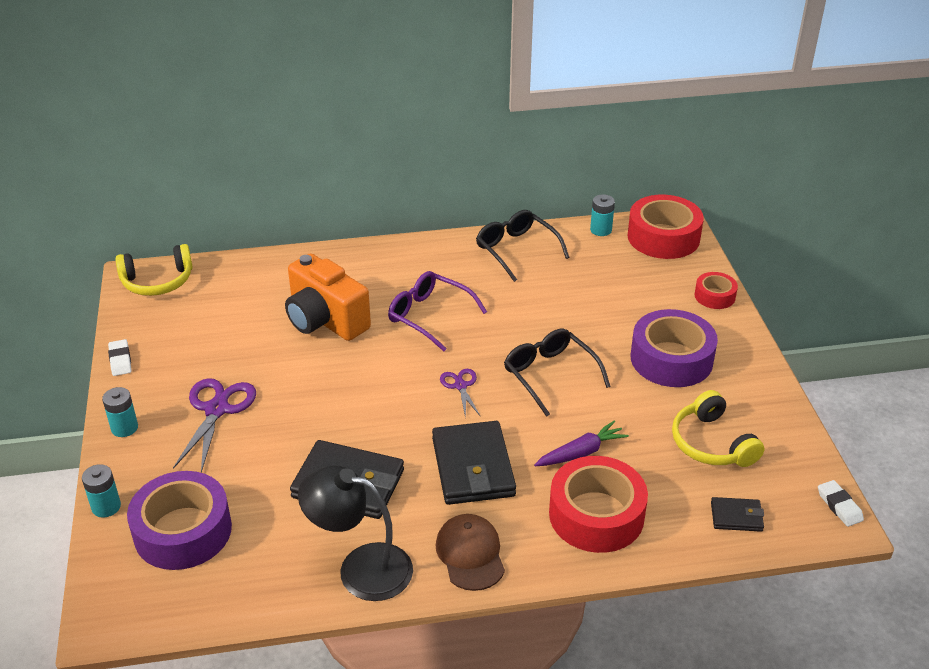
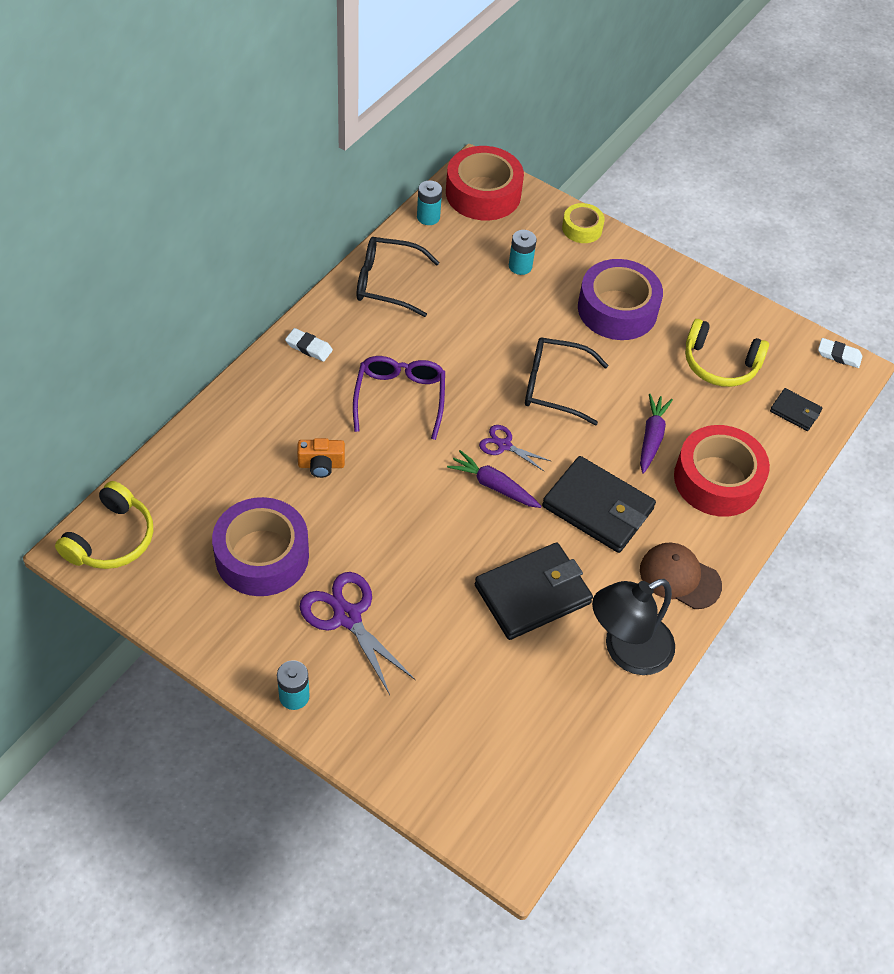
camera: 50 degrees left, 15 degrees up
(106, 507) = (381, 771): turquoise battery -> turquoise battery (520, 266)
(120, 360) = (195, 641): white eraser -> white eraser (309, 347)
(183, 531) = (468, 736): purple tape -> purple tape (262, 555)
(325, 320) = (321, 465): orange camera -> orange camera, size x0.46
(418, 403) = (493, 486): none -> purple carrot
(429, 316) = (400, 398): purple glasses -> purple glasses turned 105 degrees clockwise
(714, 296) = (582, 228): red tape -> yellow tape
(736, 517) = (795, 411): black wallet -> black wallet turned 75 degrees clockwise

